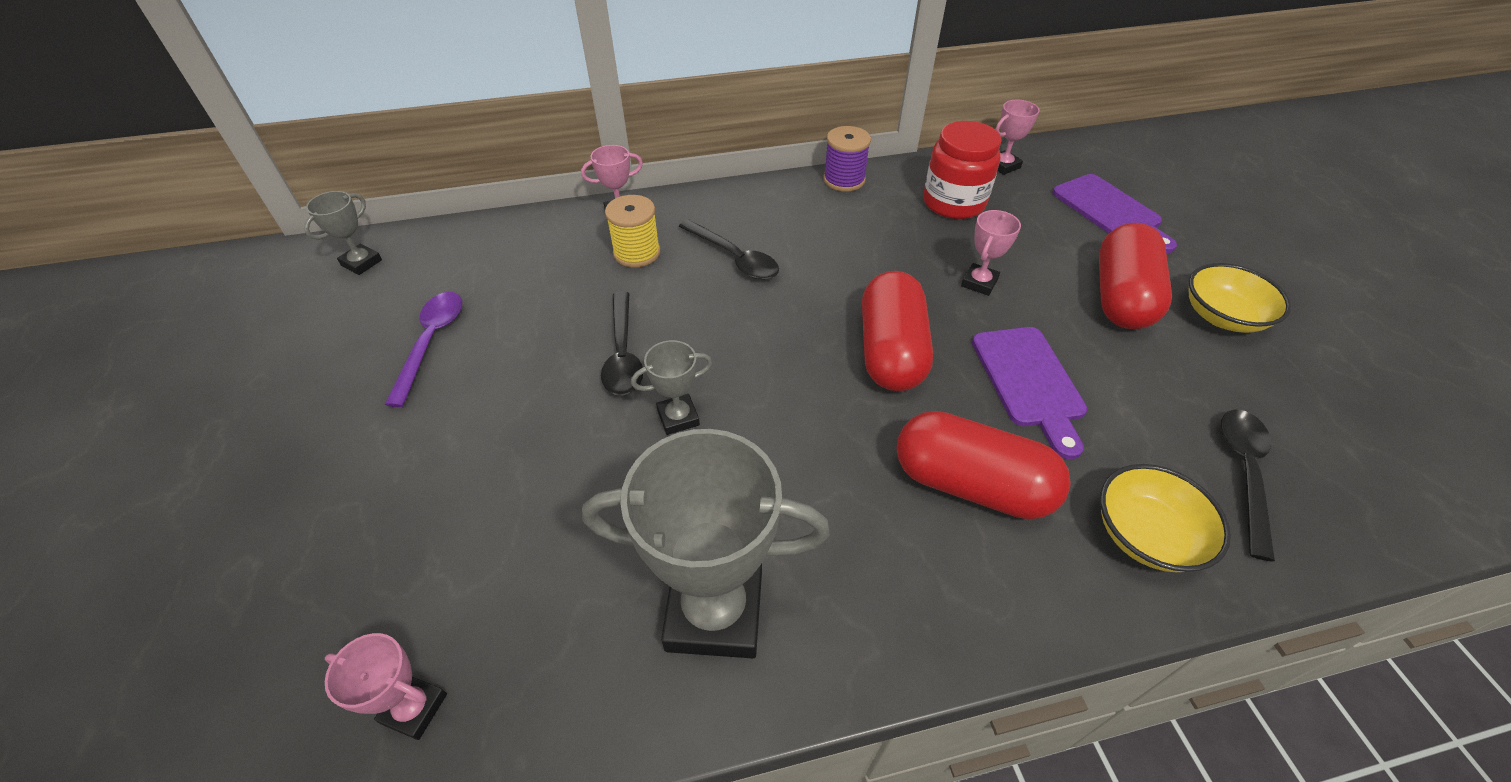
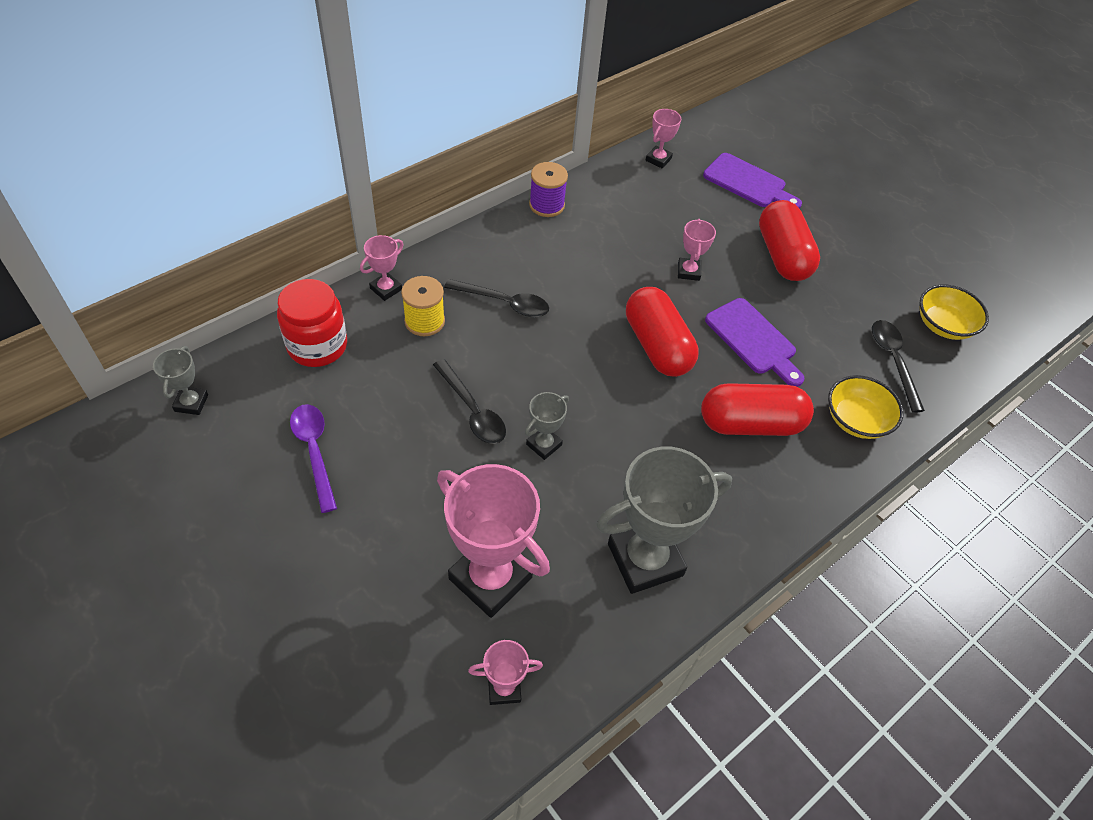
camera: 30 degrees left, 5 degrees up
(504, 552) = (490, 578): none -> pink trophy
(953, 203) = (639, 205): red jar -> red jar (317, 346)
(1222, 316) = (847, 252): yellow bowl -> yellow bowl (943, 325)

